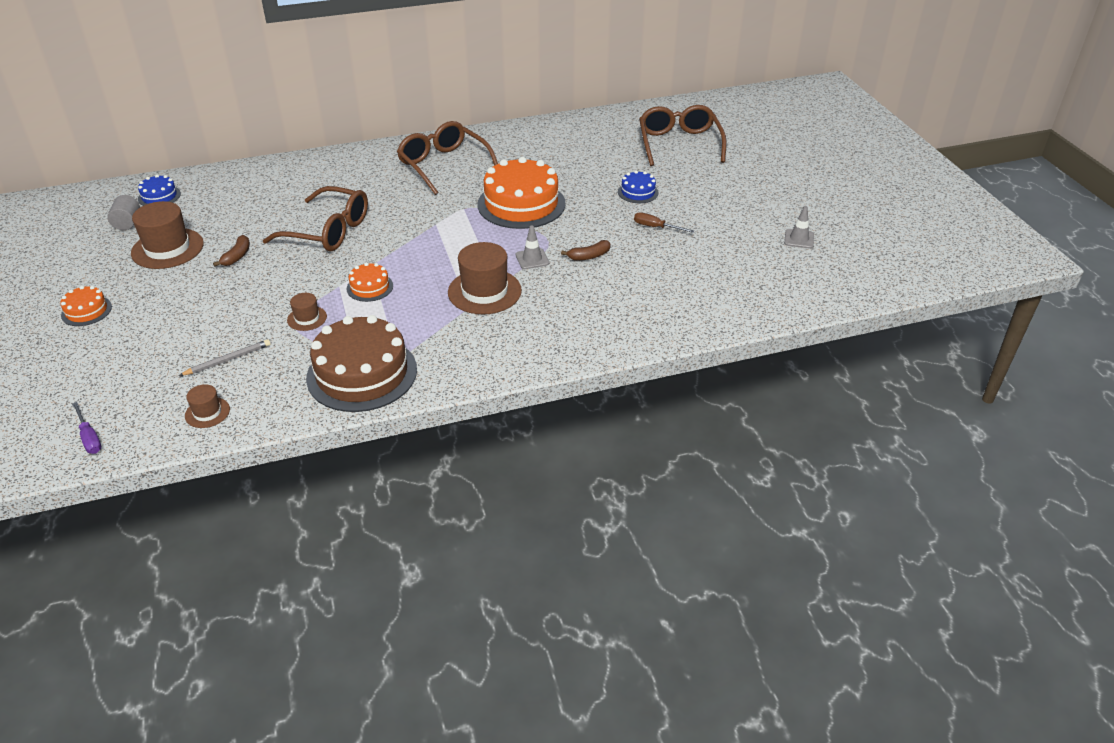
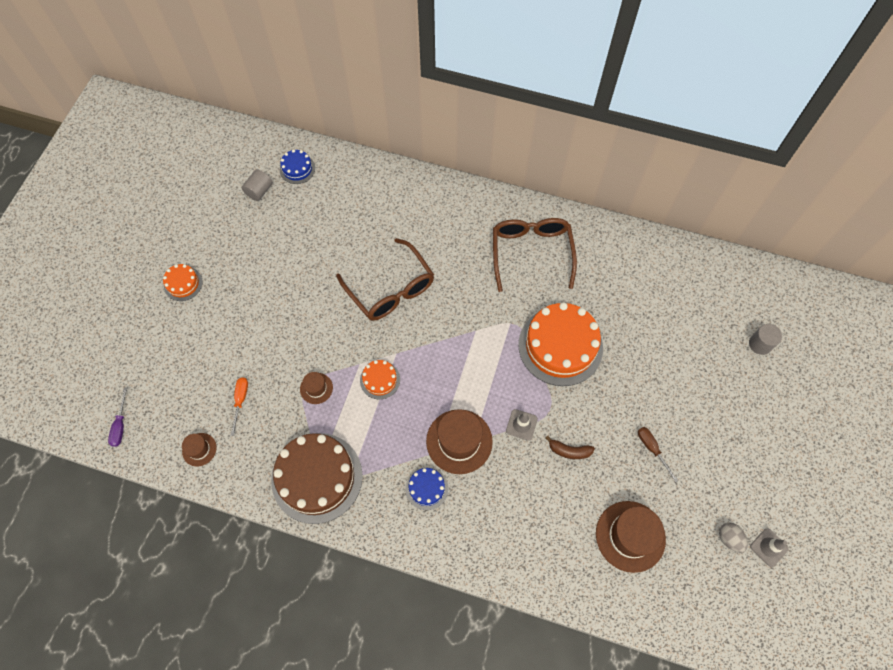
camera: 35 degrees right, 25 degrees up
(167, 248) = (269, 241): brown hat -> brown hat (630, 536)
(228, 360) = (240, 401): grey pencil -> orange screwdriver
(237, 256) = (310, 281): brown banana -> none
(638, 192) = (671, 391): blue cake -> blue cake (426, 488)
(679, 144) = (760, 344): brown glasses -> grey cylinder
(765, 247) = (729, 539): none -> grey egg

